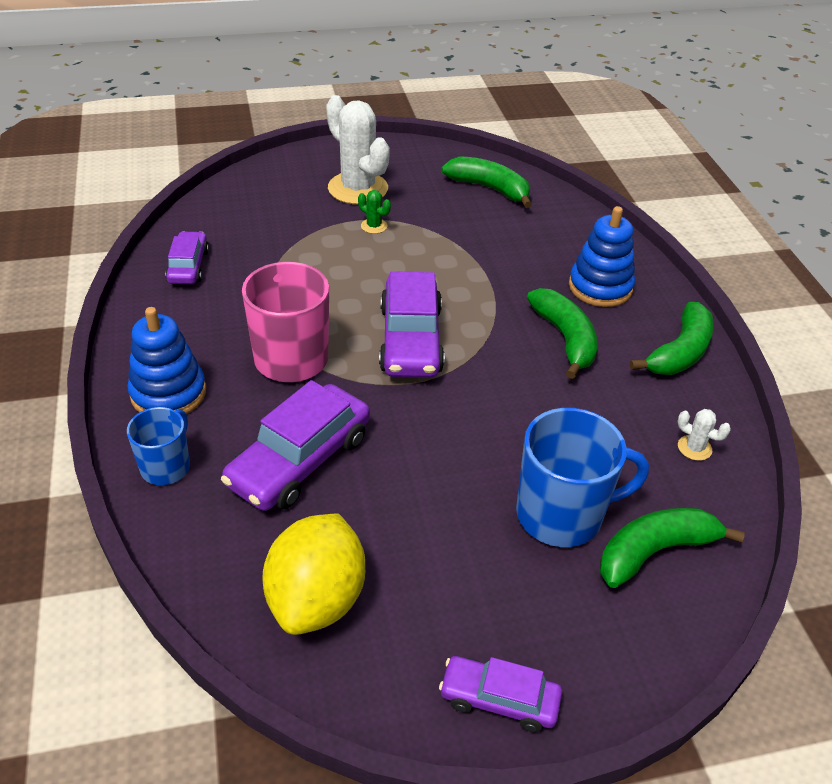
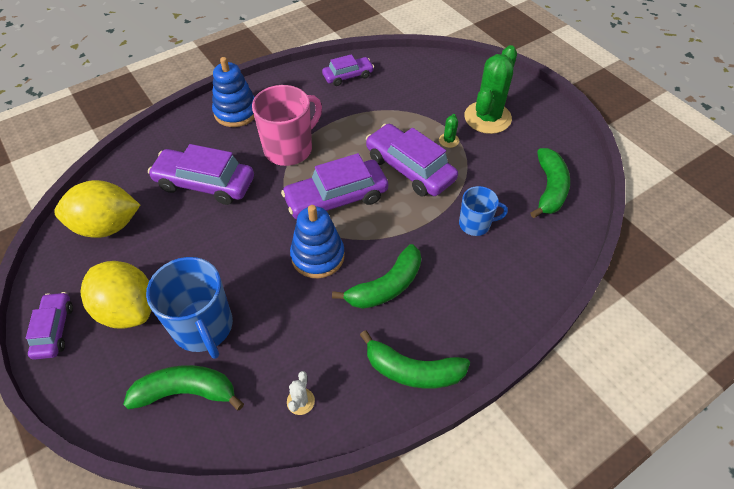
camera: 70 degrees right, 10 degrees up
(166, 466) = (181, 133): blue mug -> blue mug (475, 224)
(358, 188) = (487, 117): white cactus -> green cactus
(399, 268) = (409, 168): none -> purple car
(498, 595) = (128, 309): none -> yellow lemon
(600, 287) = (465, 295): blue stacking toy -> blue stacking toy (318, 256)
(654, 551) = (186, 391): green banana -> green banana turned 45 degrees counterclockwise

